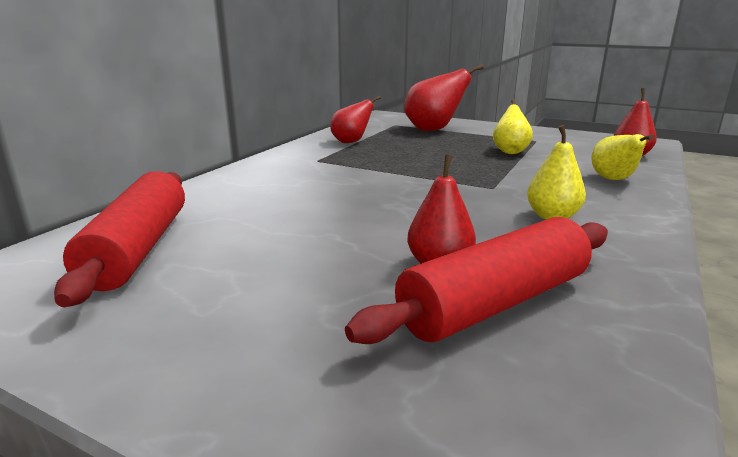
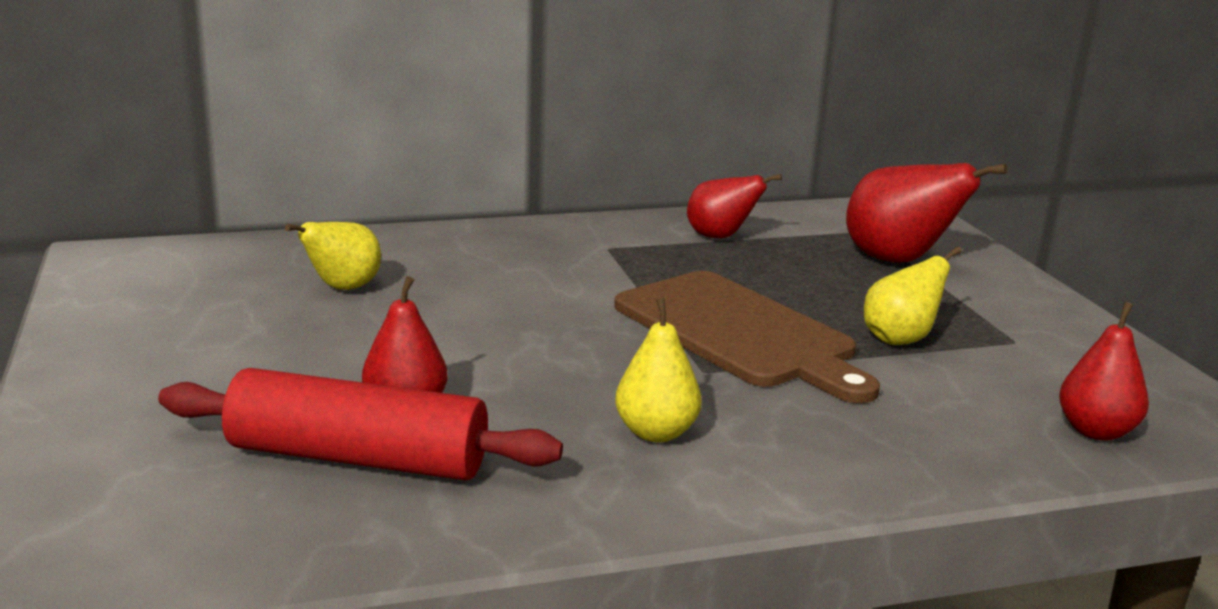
camera: 45 degrees right, 0 degrees up
(139, 248) = (248, 276): red rolling pin -> none
(462, 170) = (740, 333): none -> brown cutting board
(613, 180) = (910, 442): yellow pear -> yellow pear (342, 288)

